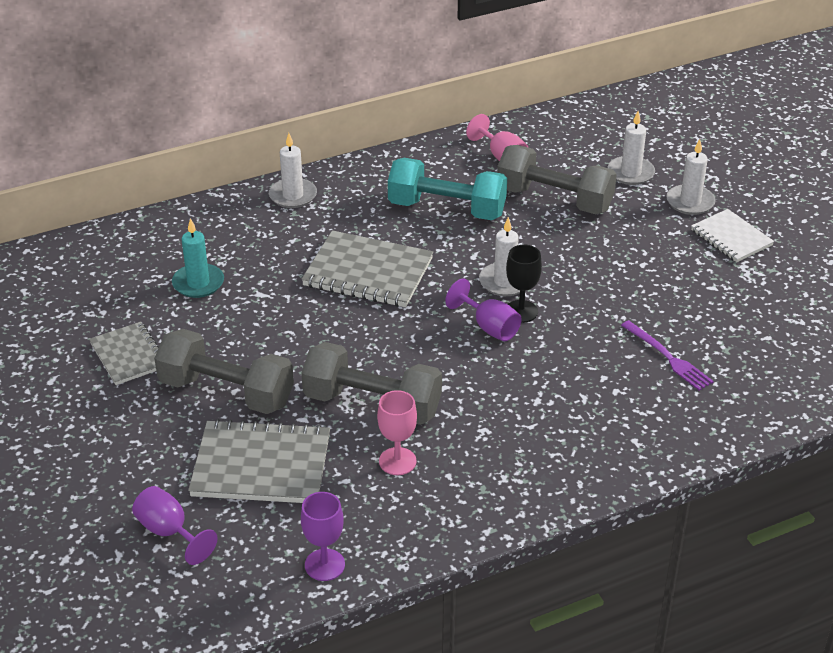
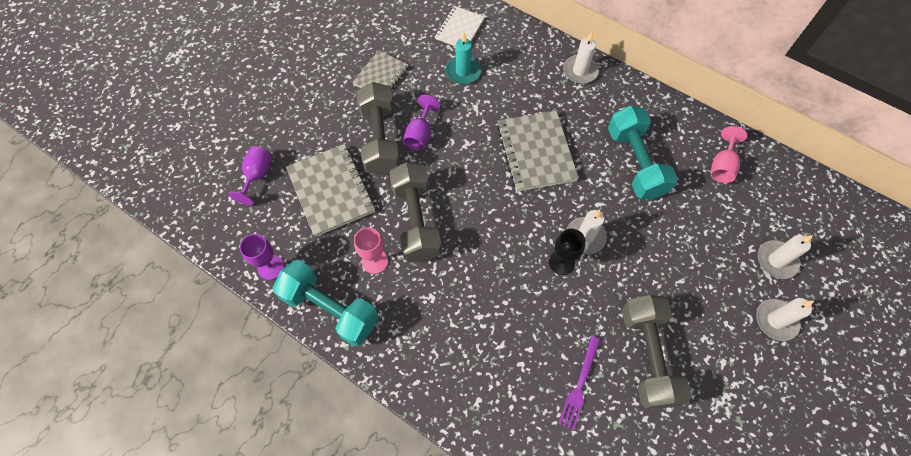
camera: 60 degrees right, 25 degrees up
(430, 526) = (330, 309): none -> turquoise dumbbell
(489, 327) = (532, 250): purple goblet -> purple goblet (420, 134)
(554, 199) = (700, 224): grey dumbbell -> grey dumbbell (647, 356)
(731, 238) = (755, 371): white notebook -> white notebook (459, 29)

